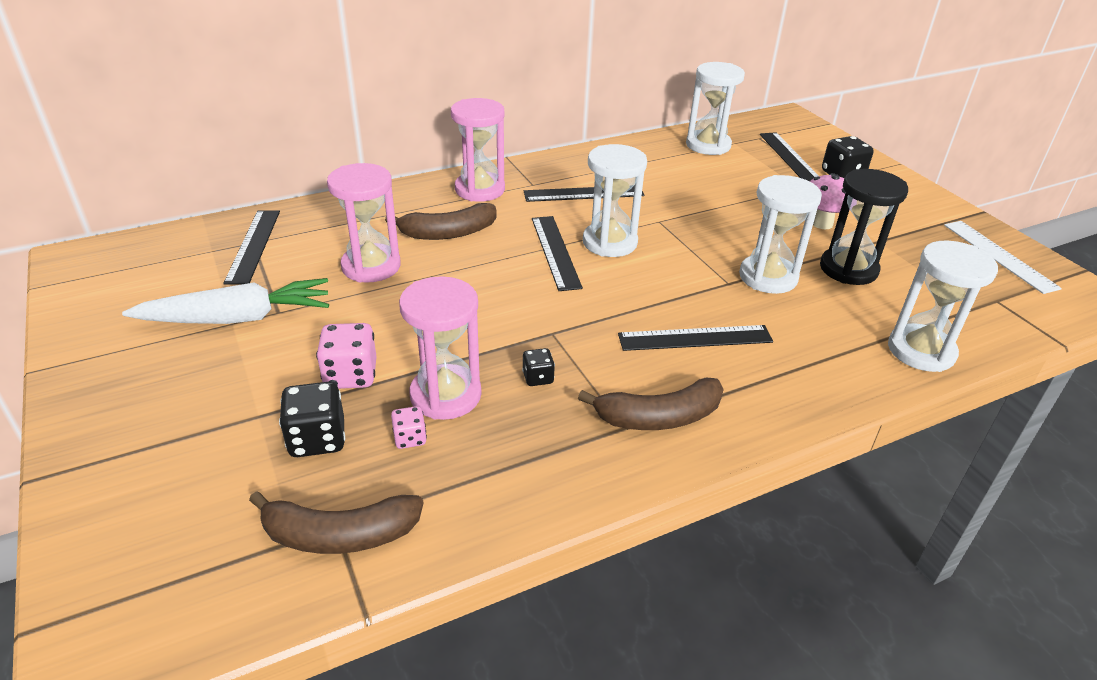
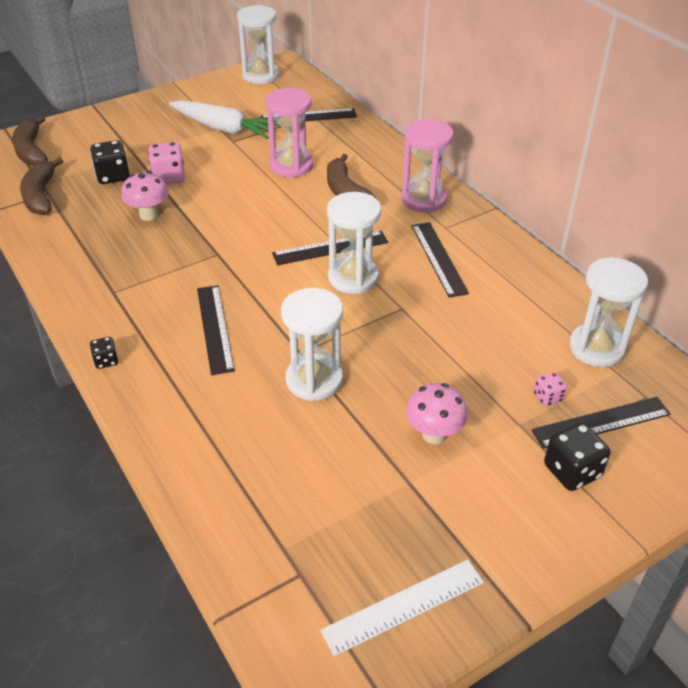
camera: 85 degrees right, 5 degrees up
(237, 318) = (224, 129): white carrot -> white carrot turned 45 degrees counterclockwise
(410, 438) = (110, 207): pink dice -> pink dice (547, 397)
(445, 395) = (149, 215): pink hourglass -> pink mushroom
(538, 378) = (165, 251): black dice -> black dice (106, 361)
(659, 417) = (121, 308): brown banana -> brown banana (31, 151)
(848, 269) = (341, 445): black hourglass -> none
(921, 351) = (202, 480): white hourglass -> white hourglass (261, 75)

